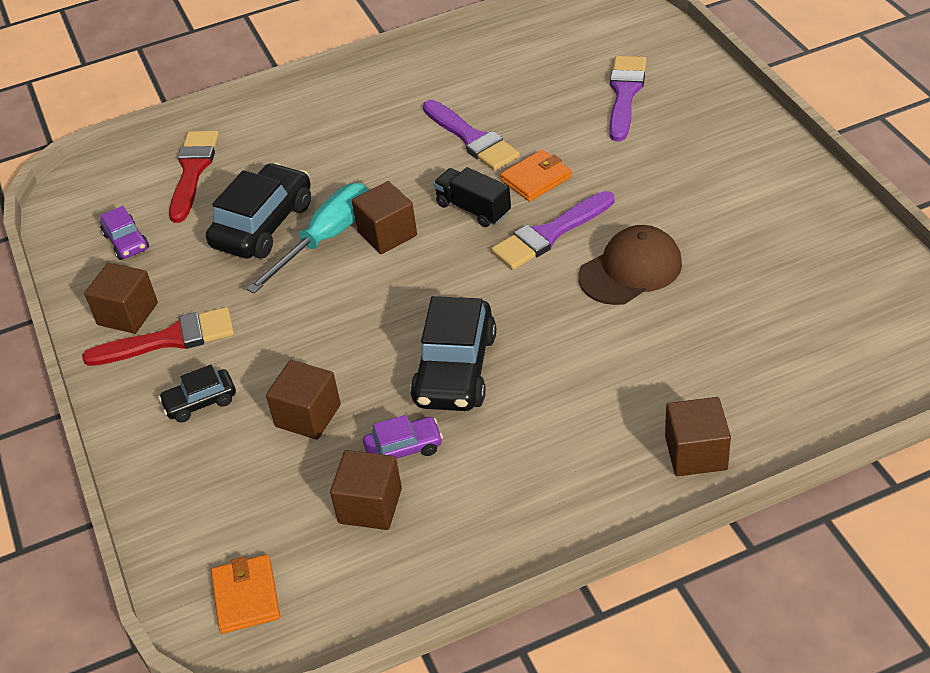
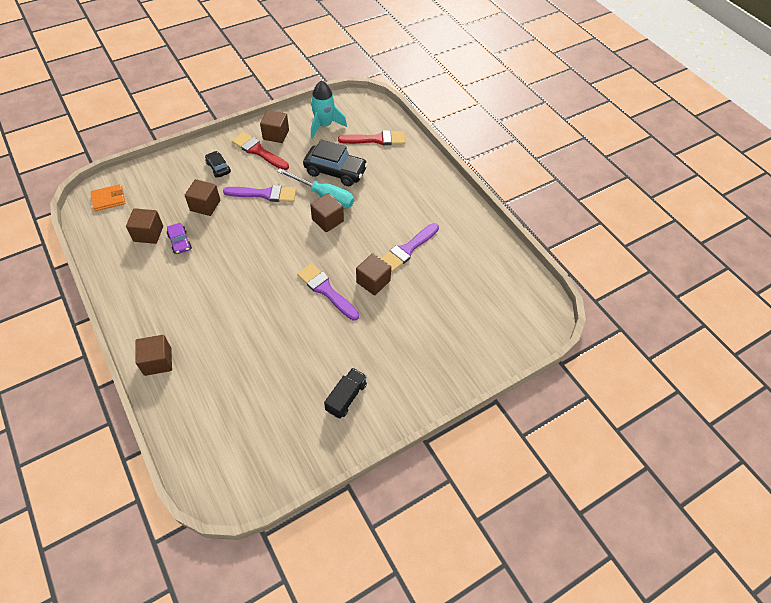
camera: 75 degrees right, 10 degrees up
(126, 242) = (324, 125): purple car -> turquoise rocket
(169, 339) = (258, 151): red brush -> red brush turned 150 degrees clockwise
(455, 369) = (228, 257): black car -> none
(473, 209) = (347, 255): black truck -> black truck (346, 397)
(536, 179) = (373, 281): orange wallet -> brown cube
(625, 94) = (456, 323): purple brush -> purple brush (264, 194)
(630, 270) = (295, 330): brown cap -> none

